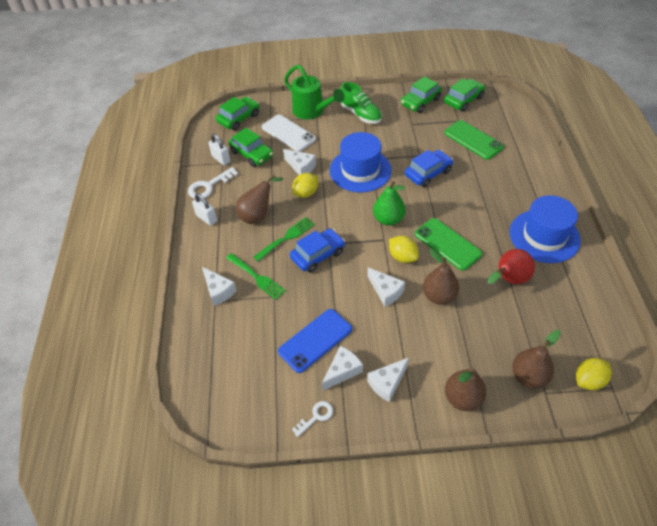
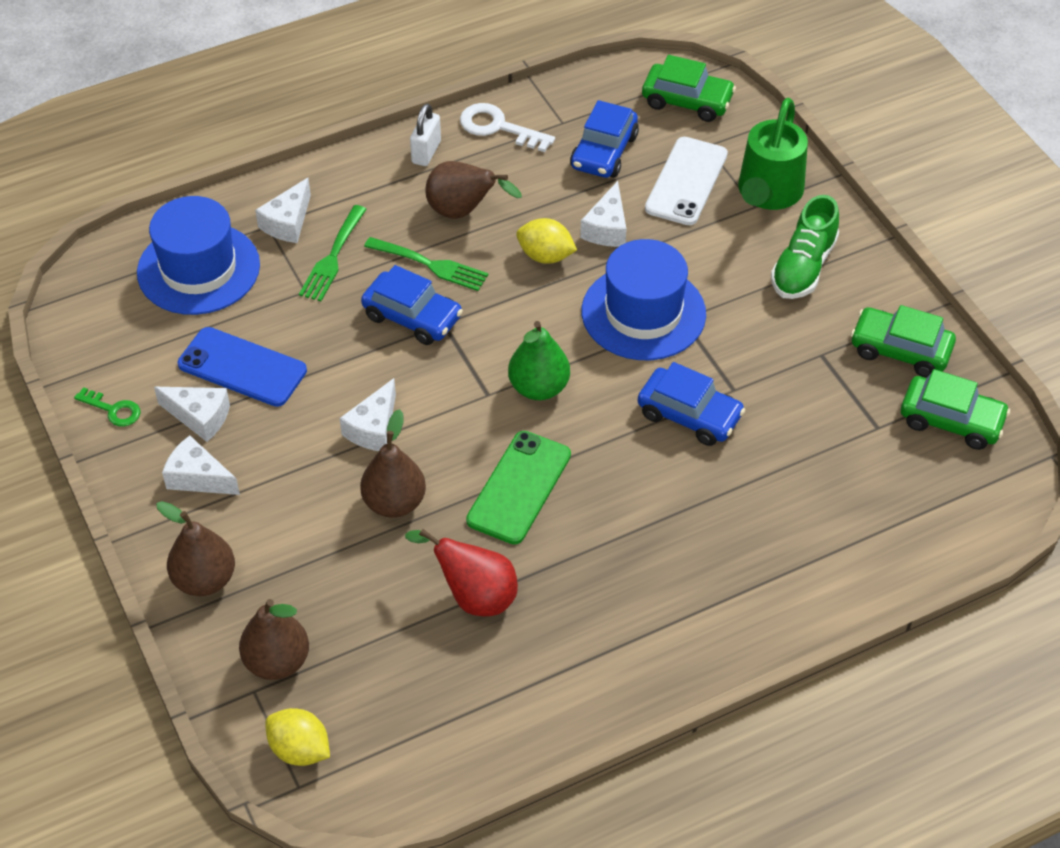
camera: 65 degrees right, 0 degrees up
(221, 159) = (570, 117): white padlock -> none
(252, 154) = (604, 152): green car -> blue car
(316, 416) = (113, 410): white key -> green key
(402, 257) = (459, 431): yellow lemon -> none
(473, 140) = (829, 465): green phone -> none
(544, 236) = (609, 633): blue hat -> blue hat (198, 269)

